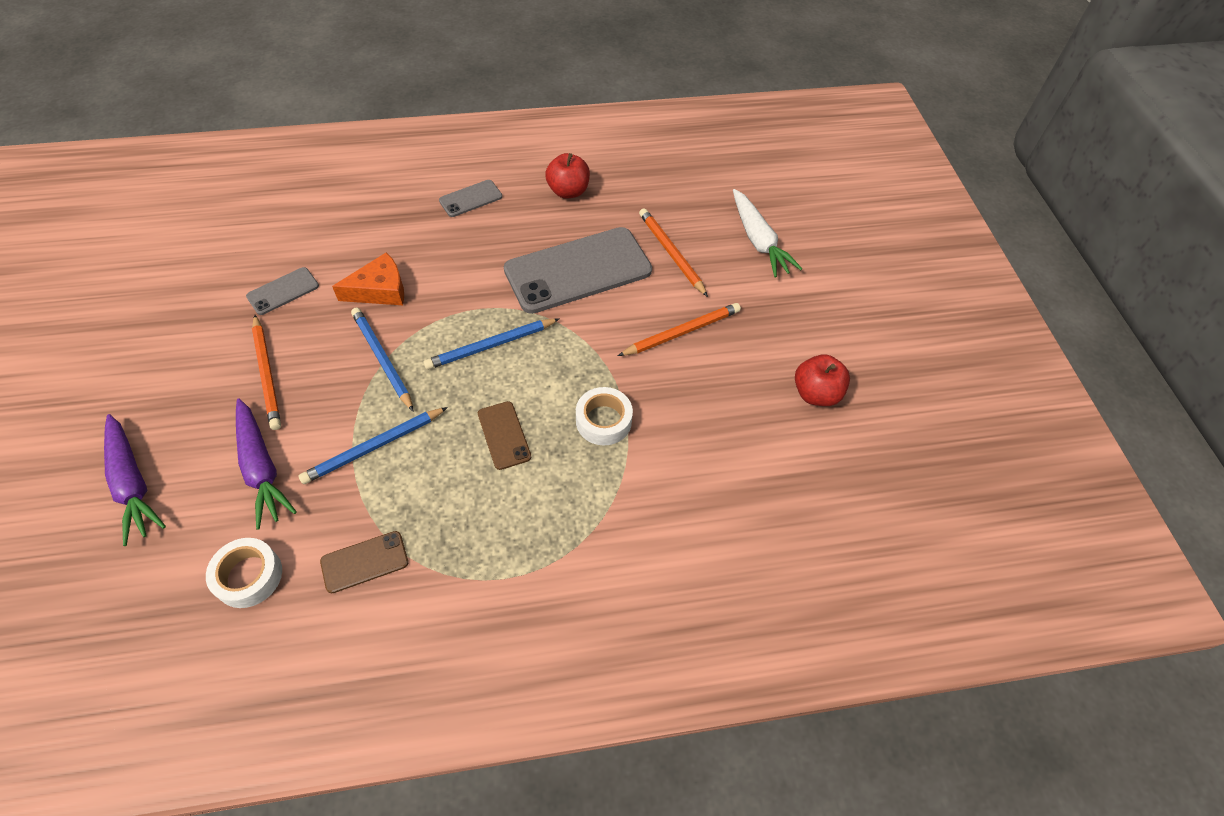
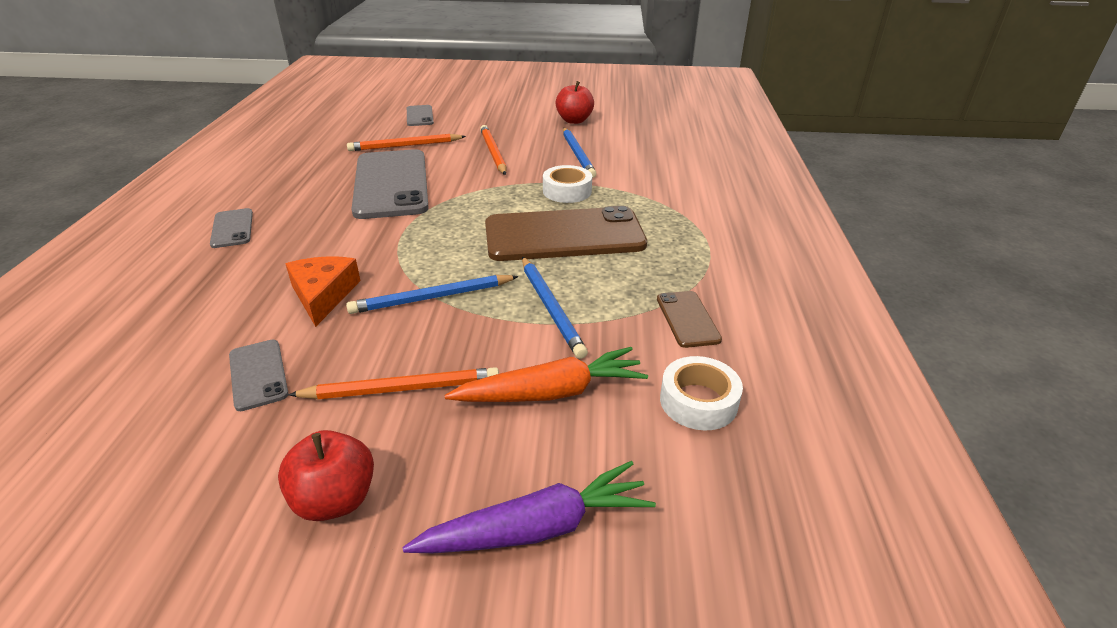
camera: 75 degrees left, 20 degrees down
(262, 468) = (551, 392): purple carrot -> orange carrot
(491, 345) = (454, 233): blue pencil -> blue pencil (577, 154)
(504, 435) = (564, 235): brown phone -> brown phone, size x2.20
(568, 191) = (281, 178): red apple -> red apple (335, 500)
(758, 241) = (420, 116): white carrot -> grey phone

